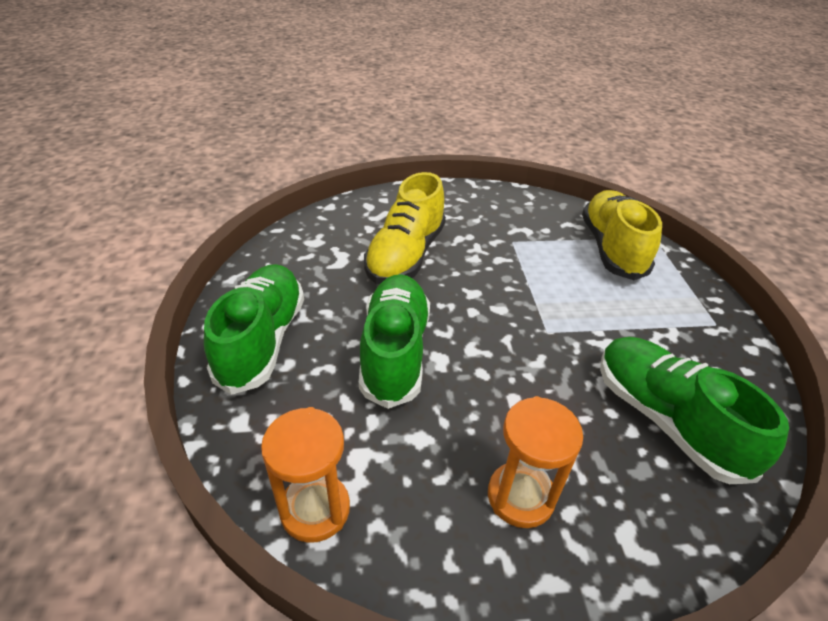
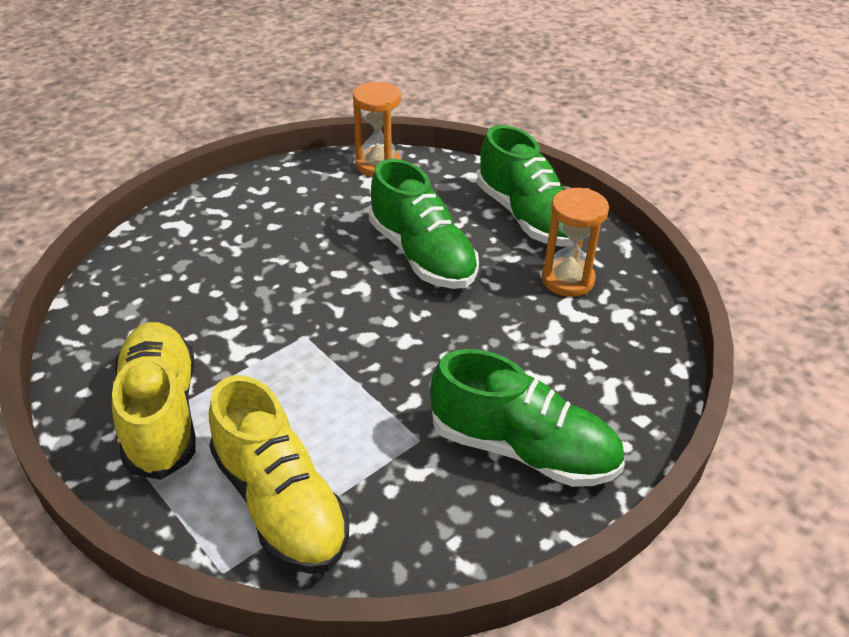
camera: 145 degrees right, 0 degrees up
(406, 255) = (515, 348): yellow shoe -> yellow shoe (161, 414)
(520, 496) = (262, 217): orange hourglass -> orange hourglass (567, 280)
(666, 420) = (166, 306): green shoe -> green shoe (523, 449)

